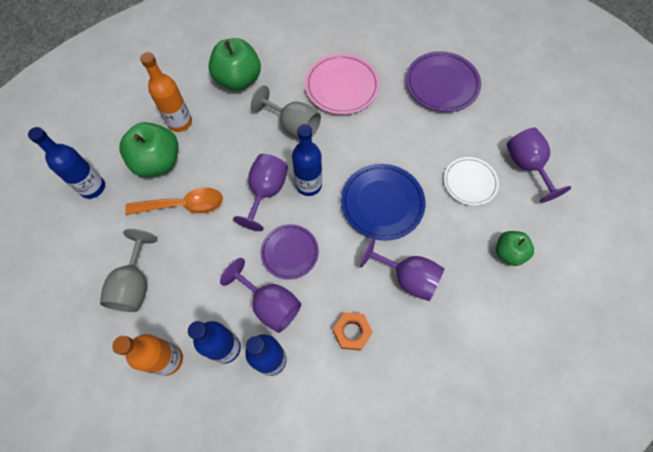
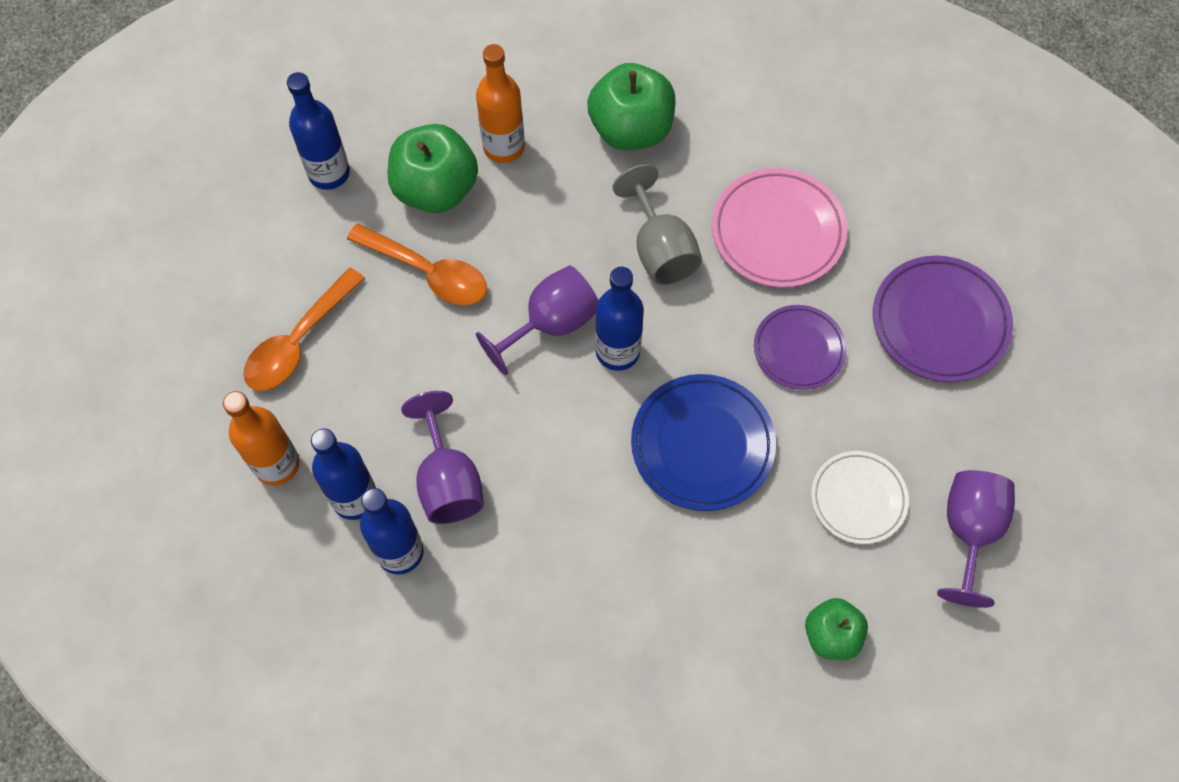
camera: 35 degrees right, 0 degrees up
(135, 285) = (298, 341): grey goblet -> orange spoon
(290, 252) = (522, 429): purple plate -> purple plate (799, 349)
(352, 332) = (527, 589): orange nut -> none
(407, 277) = (657, 570): purple goblet -> none

